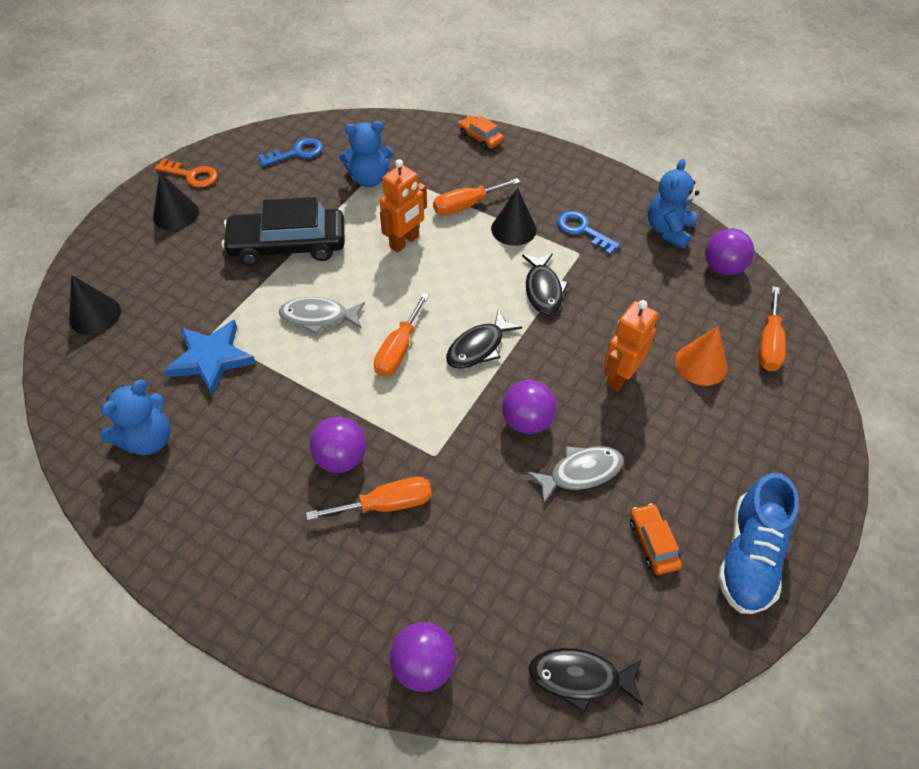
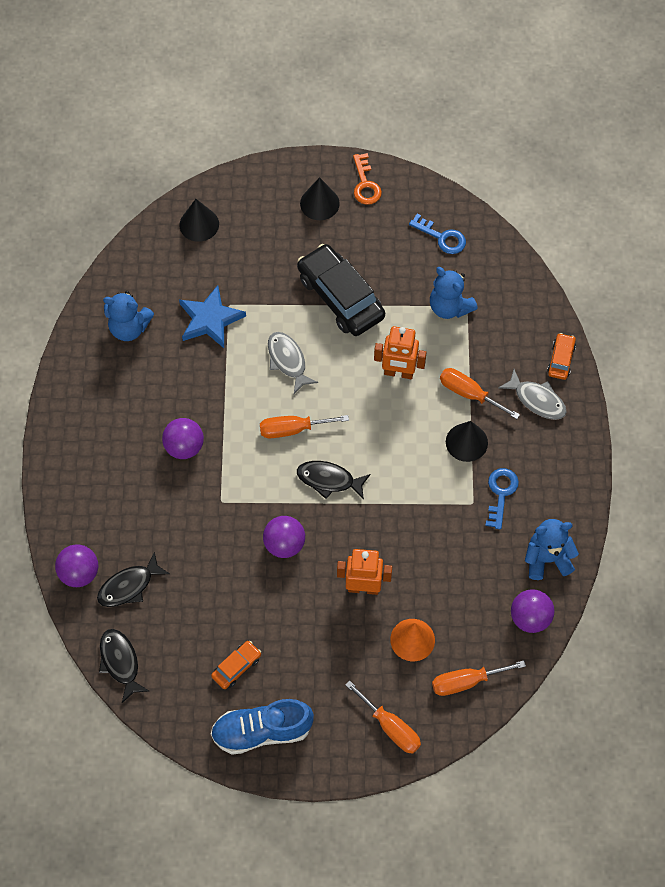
camera: 60 degrees right, 10 degrees up
(386, 504) = (168, 493): orange screwdriver -> orange screwdriver (390, 727)
(543, 290) = (415, 495): black fish -> black fish (129, 586)
(580, 472) = (263, 598): grey fish -> grey fish (537, 400)

